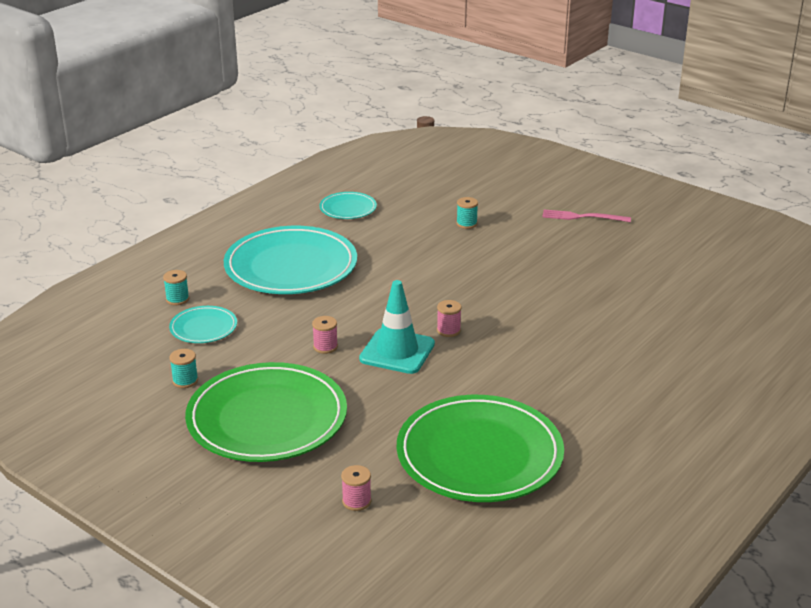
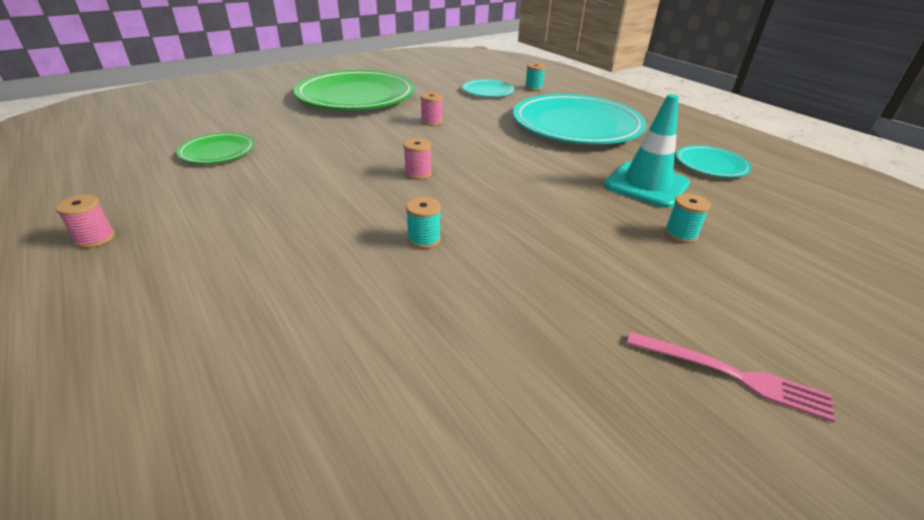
camera: 105 degrees right, 5 degrees up
(185, 381) = (423, 82): turquoise spool -> turquoise spool (424, 239)
(356, 501) = (234, 107): pink spool -> pink spool (95, 238)
(397, 351) = (401, 145): turquoise traffic cone -> turquoise traffic cone (646, 185)
(479, 454) = (218, 152): green plate -> green plate, size x0.47
(582, 217) = (732, 375): pink fork -> pink fork turned 90 degrees clockwise

